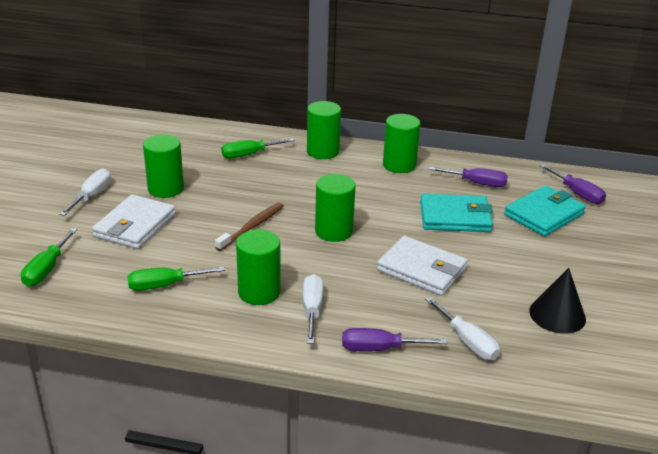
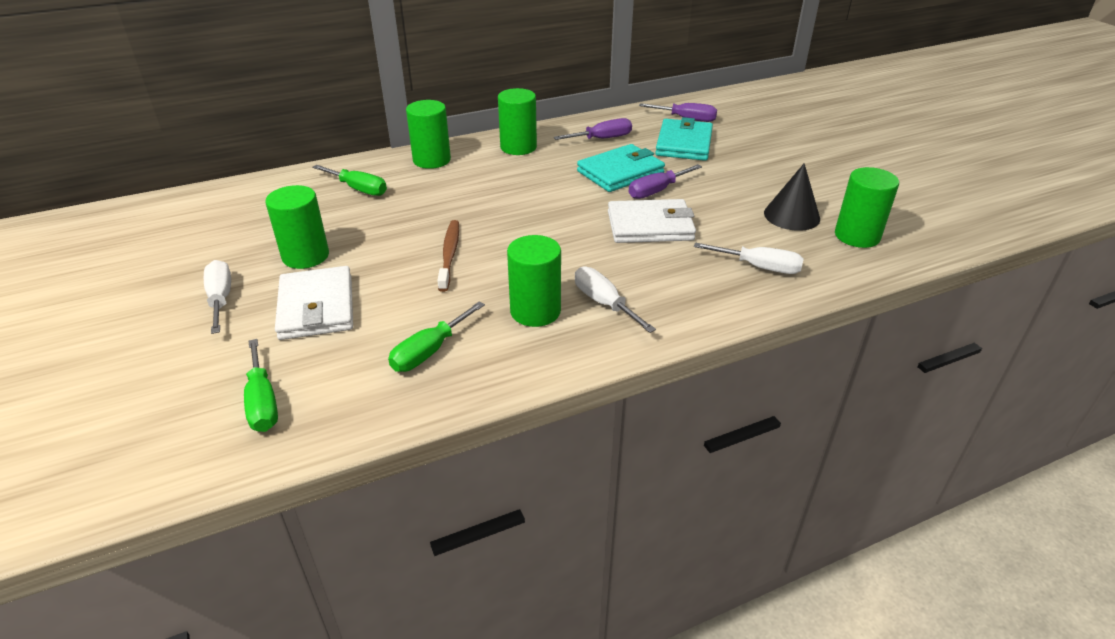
camera: 35 degrees left, 5 degrees up
(249, 154) = (358, 189): green screwdriver -> green screwdriver turned 90 degrees counterclockwise
(333, 231) = (533, 226): green cylinder -> green cylinder (857, 236)
(379, 348) = (703, 308): purple screwdriver -> purple screwdriver (656, 191)

